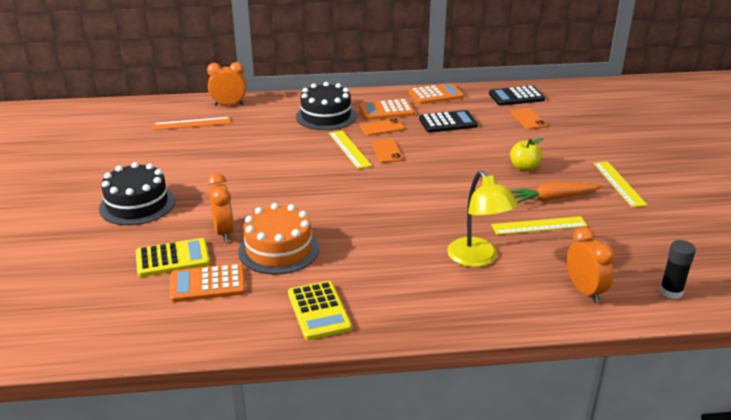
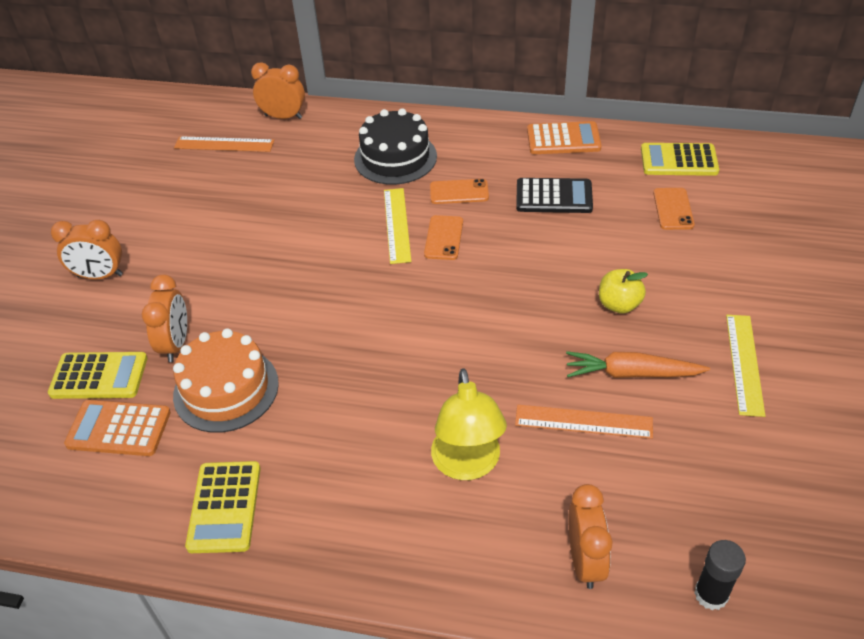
camera: 20 degrees right, 15 degrees up
(137, 204) = (100, 276): black cake -> orange clock
(386, 111) = (480, 160): orange calculator -> none
(516, 97) = (679, 160): black calculator -> yellow calculator
(539, 226) = (583, 422): yellow ruler -> orange ruler

